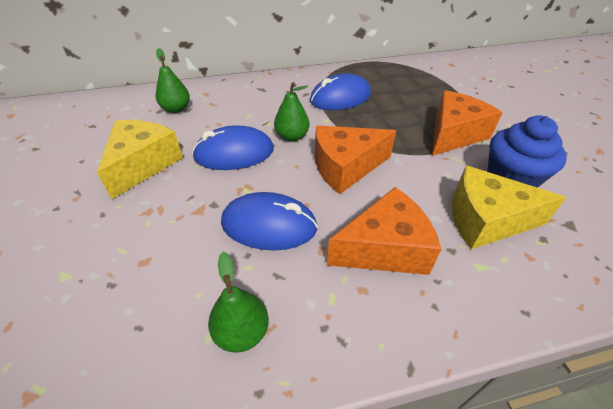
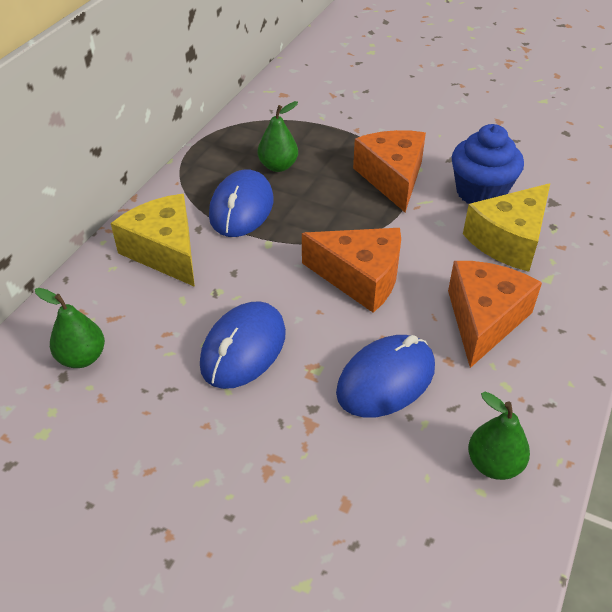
camera: 50 degrees left, 0 degrees up
(143, 164) = (172, 441): yellow cheese -> yellow cheese (165, 251)
(292, 136) = (267, 286): green pear -> green pear (278, 166)
(345, 167) = (360, 278): orange cheese -> orange cheese turned 90 degrees counterclockwise

